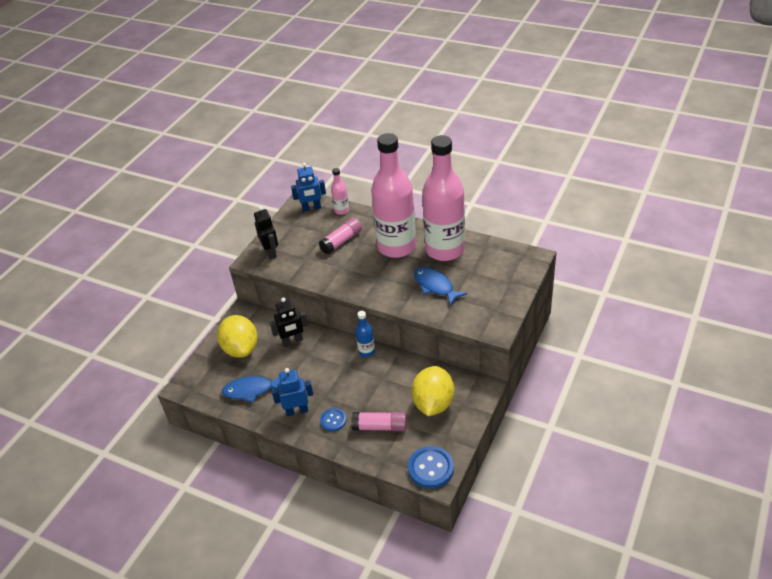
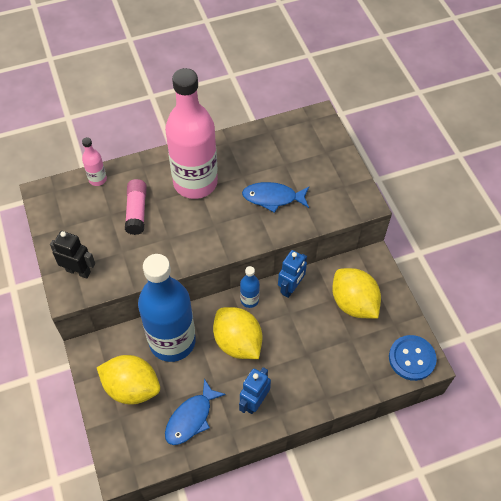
camera: 50 degrees left, 15 degrees up
(292, 341) = (172, 341): black robot -> blue bottle
(311, 208) = (63, 196): blue robot -> blue robot (291, 288)
(329, 370) = (238, 342): none -> yellow lemon
(333, 420) = (294, 384): blue button -> none
(380, 427) = (337, 357): pink glue stick -> none
(445, 250) = (241, 157): pink bottle -> none

